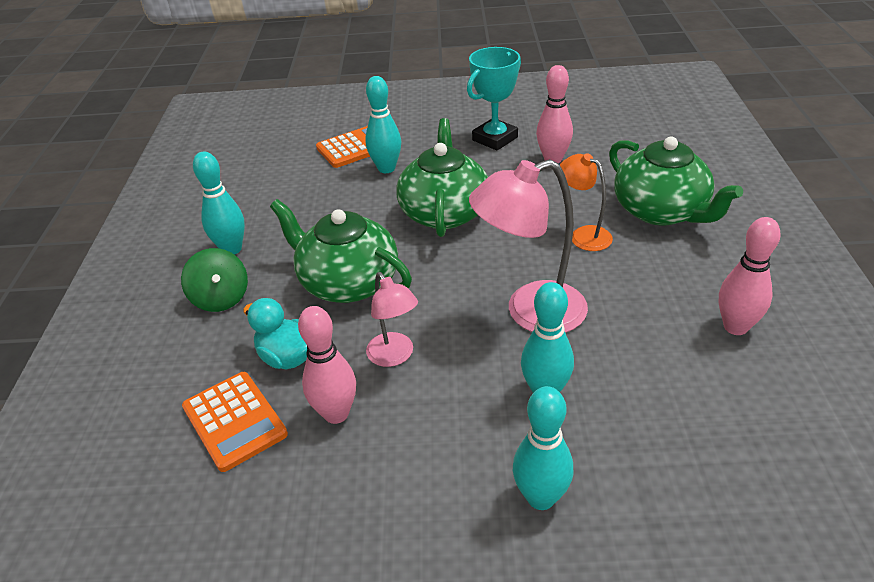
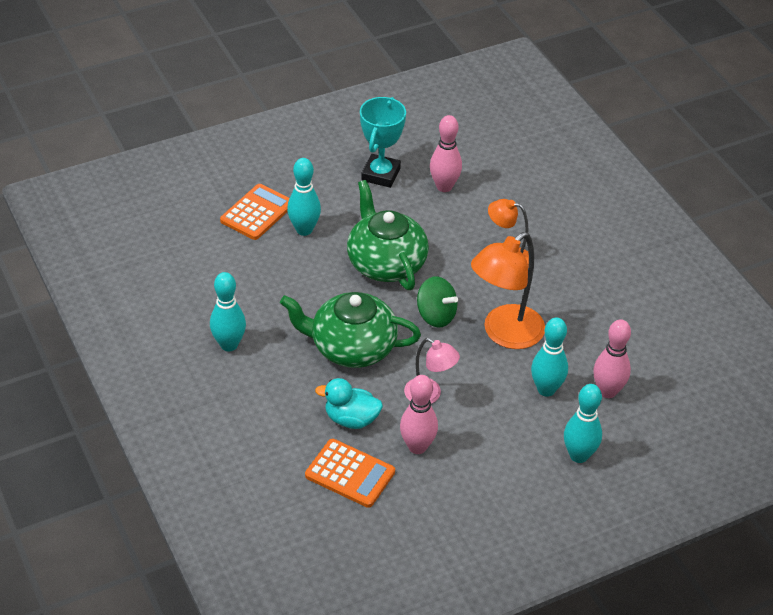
camera: 30 degrees left, 5 degrees up
(221, 298) = (259, 389): green spinning top -> green spinning top (436, 315)
(530, 312) = (504, 334): pink lamp -> orange lamp
(661, 211) = (555, 220): green teapot -> none
(735, 327) = (645, 307): pink bowling pin -> pink bowling pin (607, 391)

